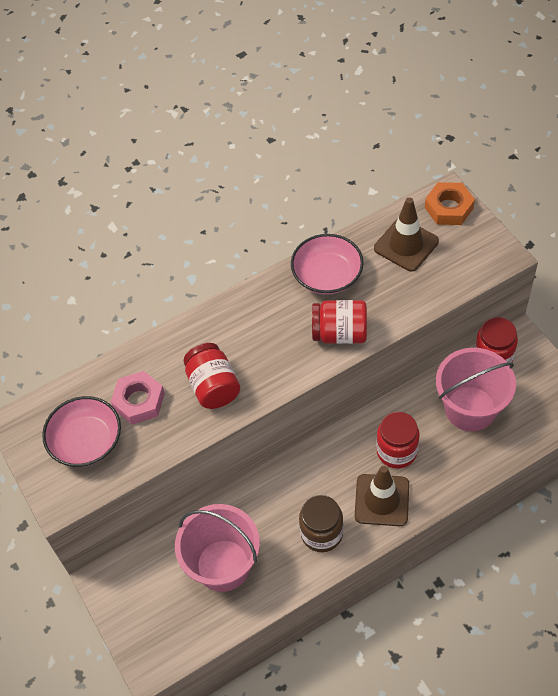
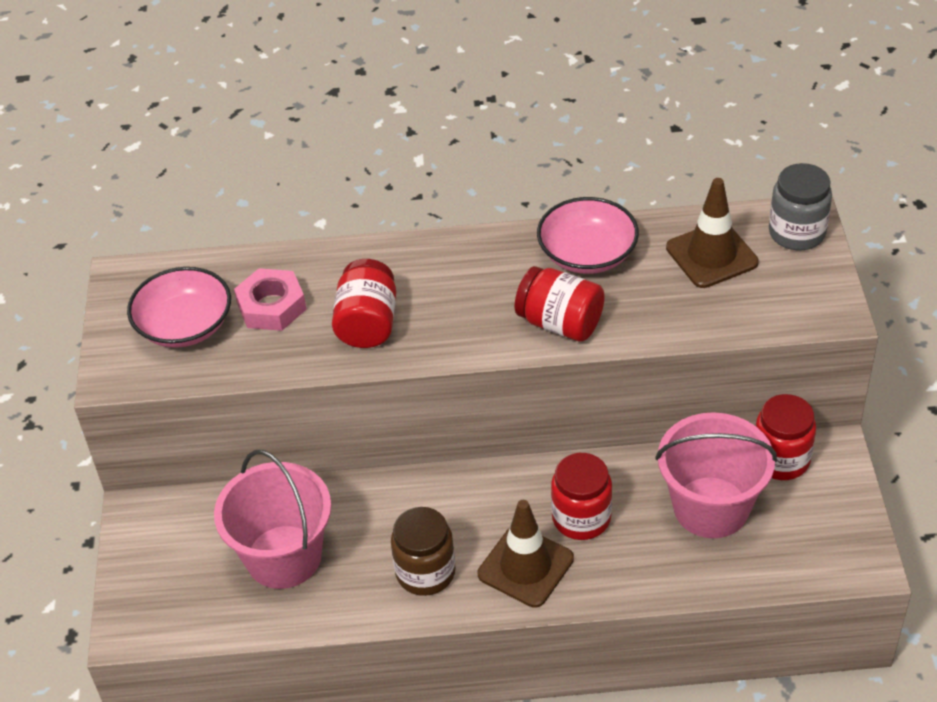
camera: 25 degrees right, 10 degrees down
(449, 208) = (797, 233): orange nut -> grey jar

